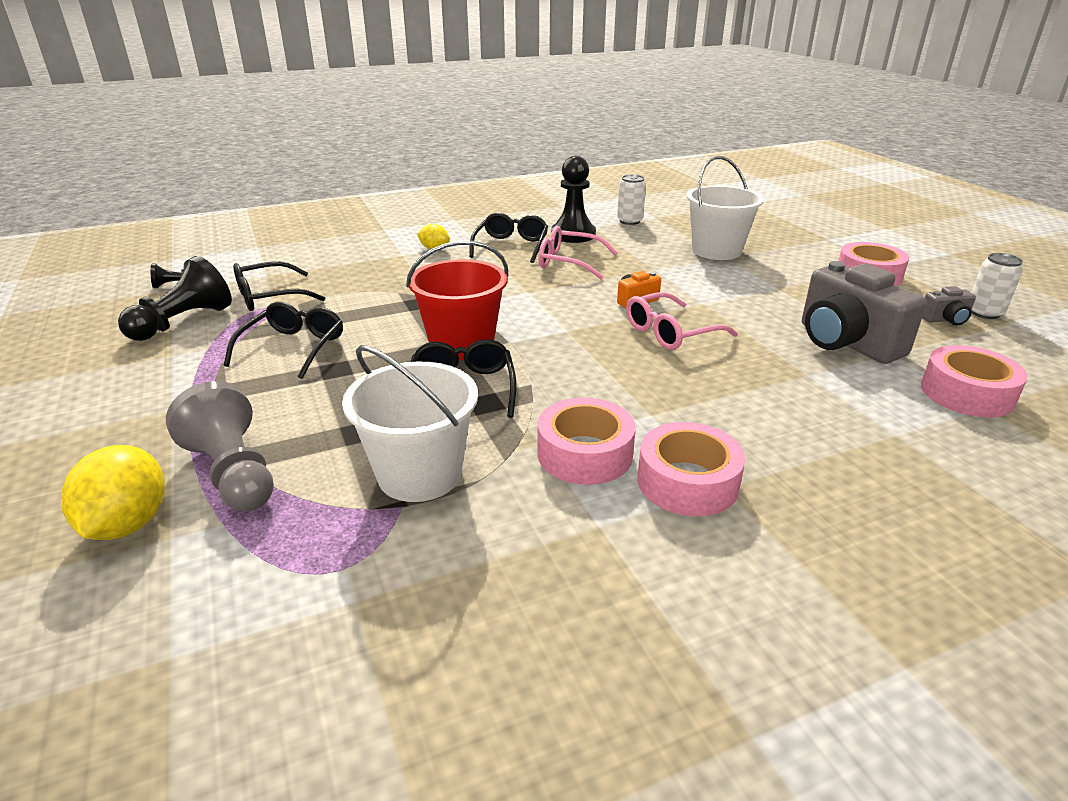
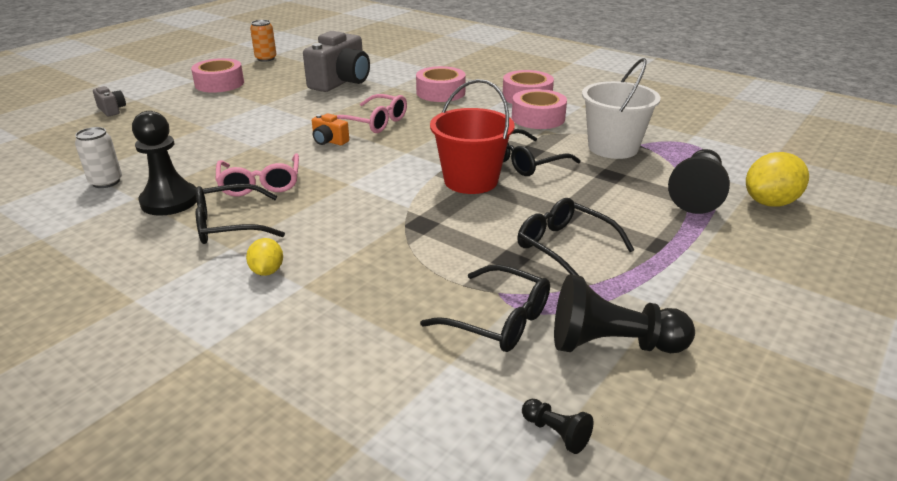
camera: 120 degrees left, 0 degrees up
(233, 473) = (697, 194): grey pawn -> black pawn
(293, 348) = (565, 247): black glasses -> black glasses turned 60 degrees clockwise
(716, 251) = (189, 131): white bucket -> none
(945, 320) = (284, 65): grey camera -> grey camera (112, 110)
(966, 393) = (376, 60): pink tape -> pink tape (440, 92)
(984, 313) = (266, 58): white can -> orange can

